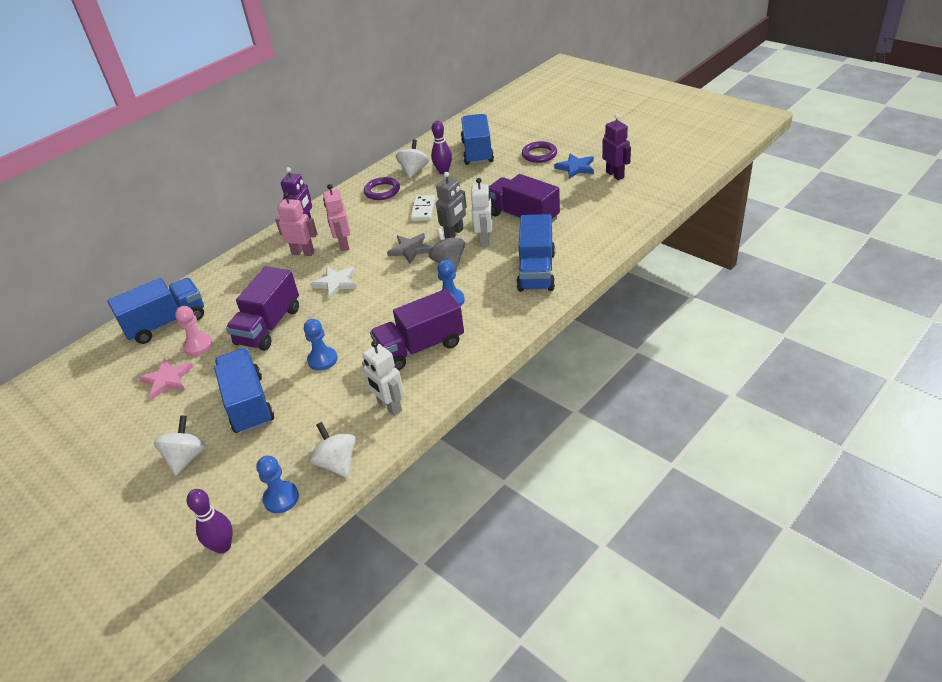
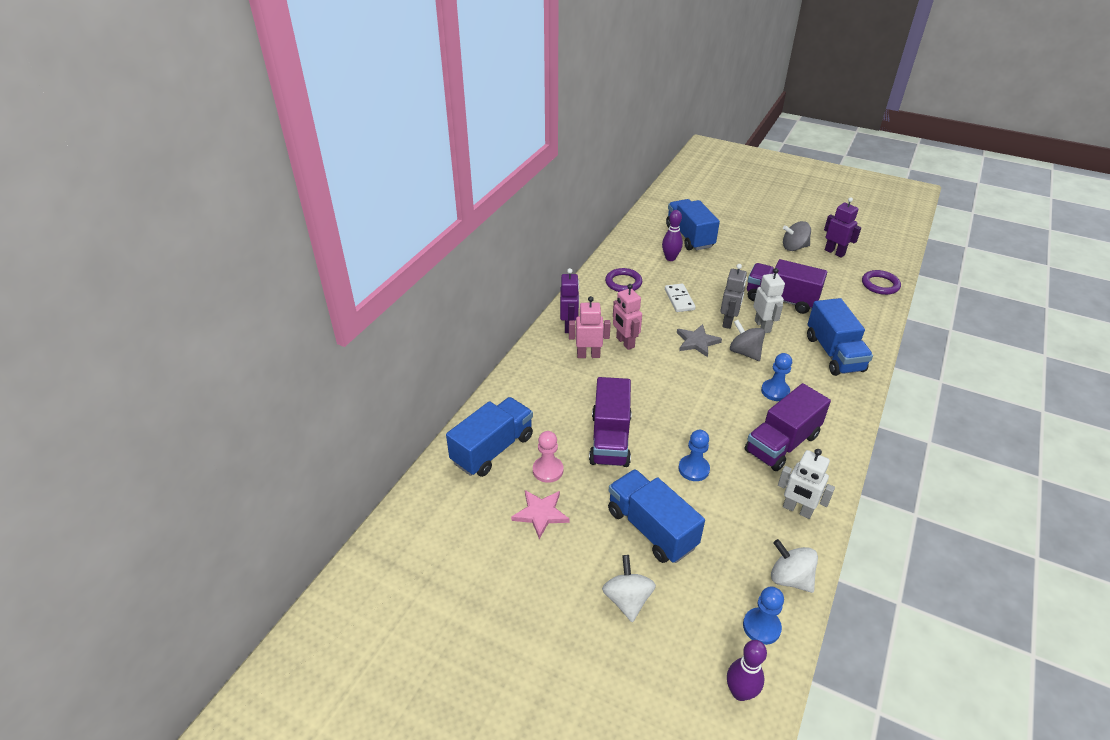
camera: 20 degrees left, 0 degrees up
(336, 283) = (647, 385): white star -> none
(414, 171) = (640, 259): white spinning top -> none
(539, 154) = (750, 236): purple ring -> purple ring (880, 285)
(575, 168) = (794, 247): blue star -> grey spinning top

